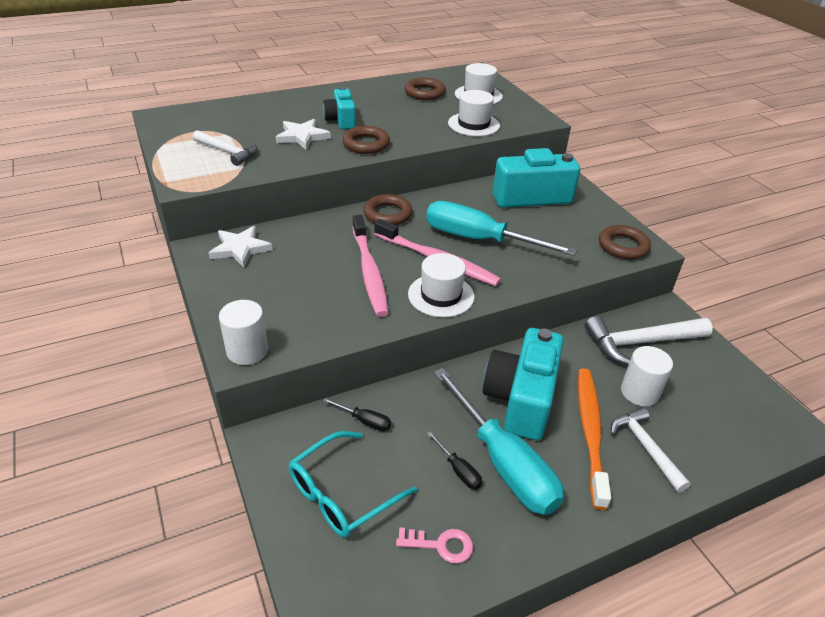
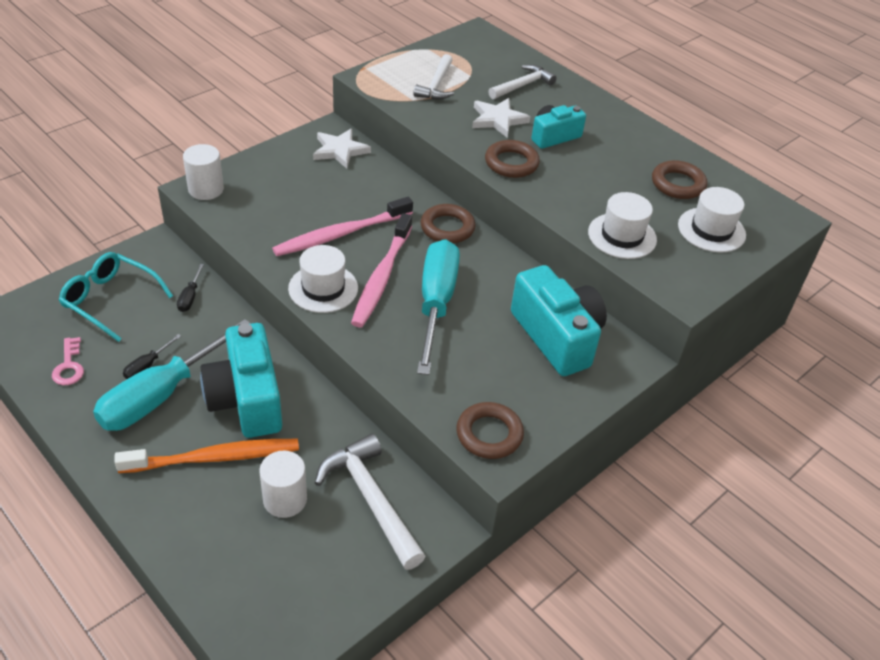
camera: 70 degrees right, 5 degrees up
(521, 399) = (246, 399): turquoise camera -> turquoise camera turned 105 degrees counterclockwise
(645, 447) = (204, 505): white hammer -> white hammer (522, 85)

